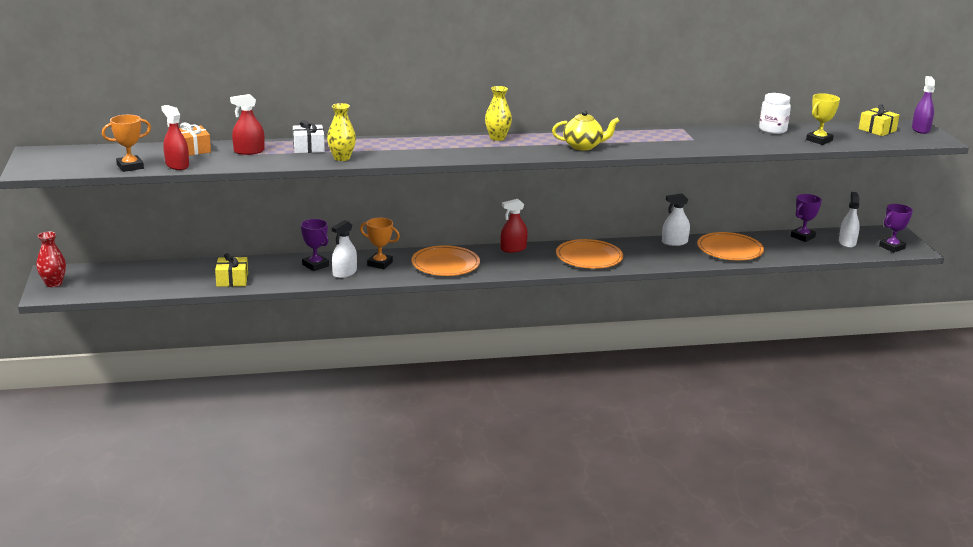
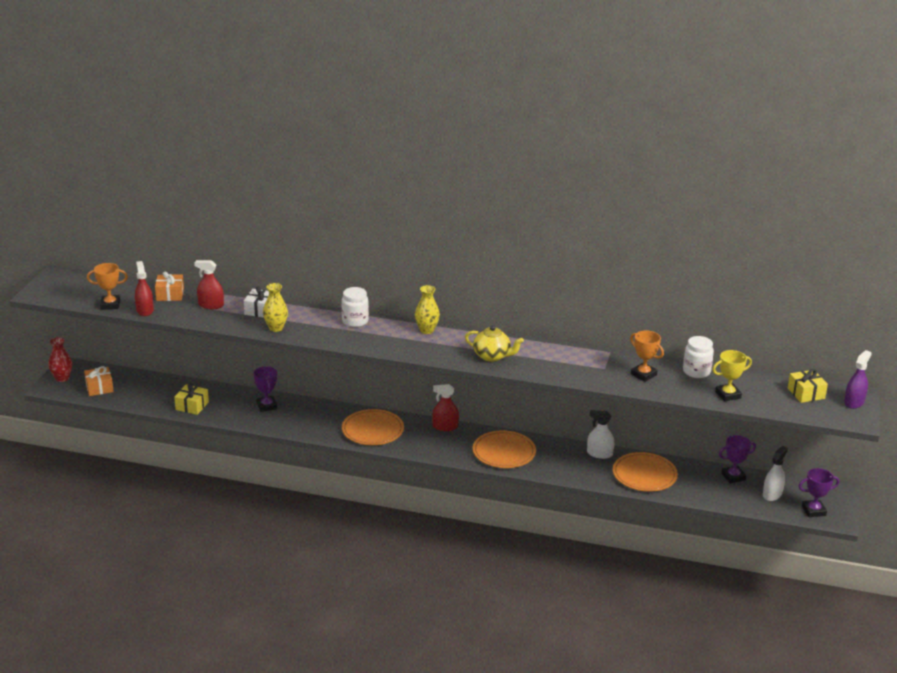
camera: 25 degrees right, 5 degrees up
(108, 284) = (99, 388): none -> orange gift
(344, 273) = (283, 420): white spray bottle -> none
(380, 264) = (319, 416): orange trophy -> orange trophy (643, 374)
(418, 142) = (355, 321): none -> white jar

